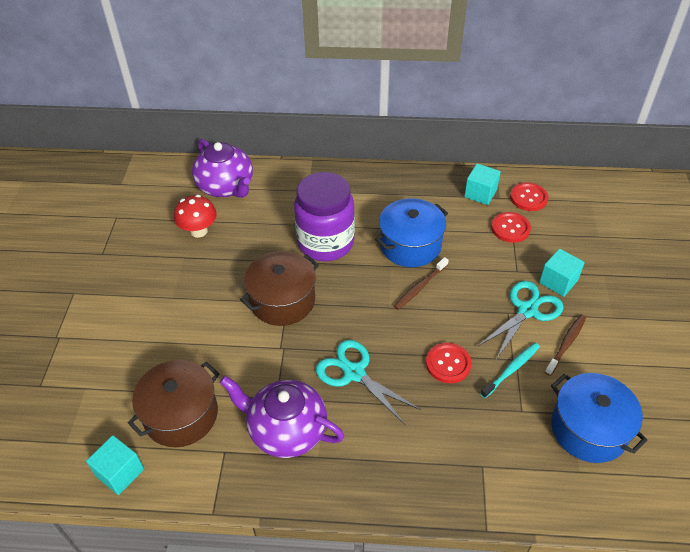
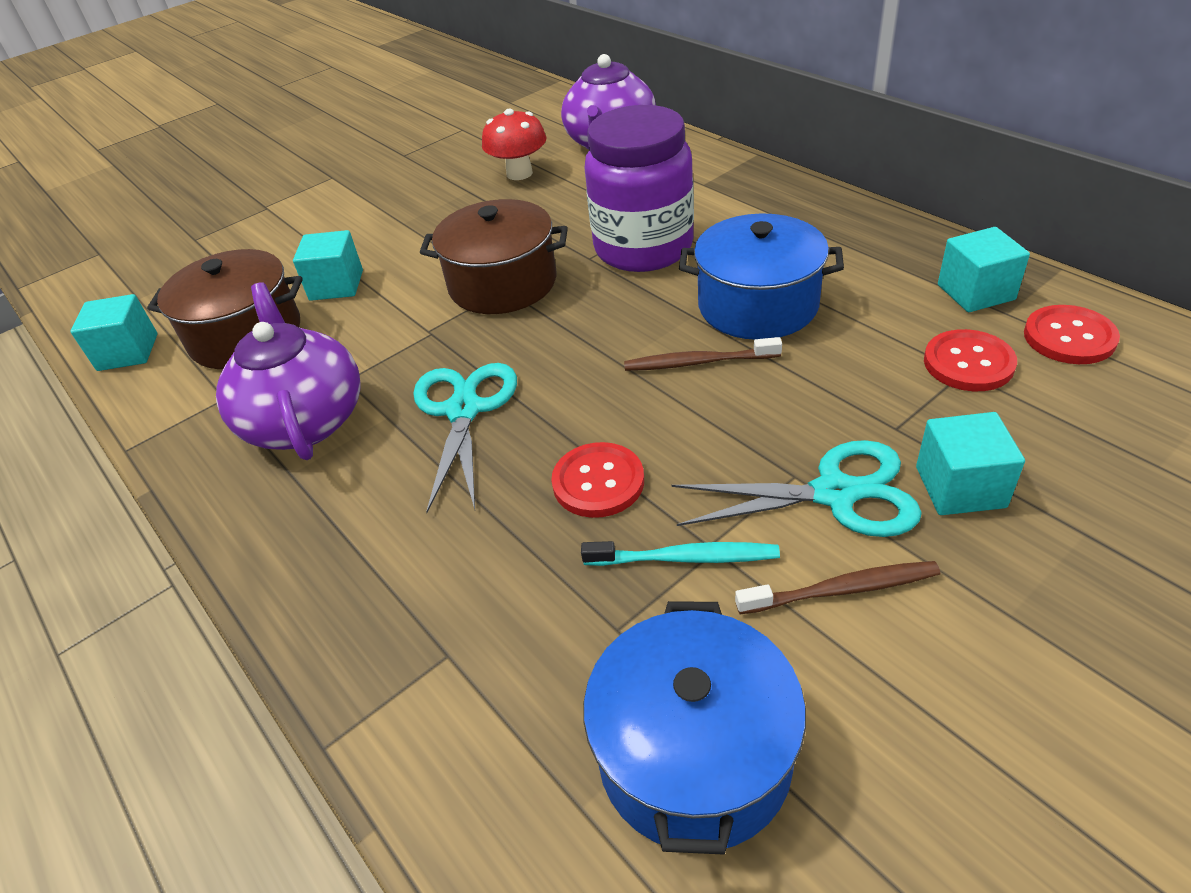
camera: 50 degrees right, 5 degrees down
(190, 355) = (336, 285): none -> turquoise cube

